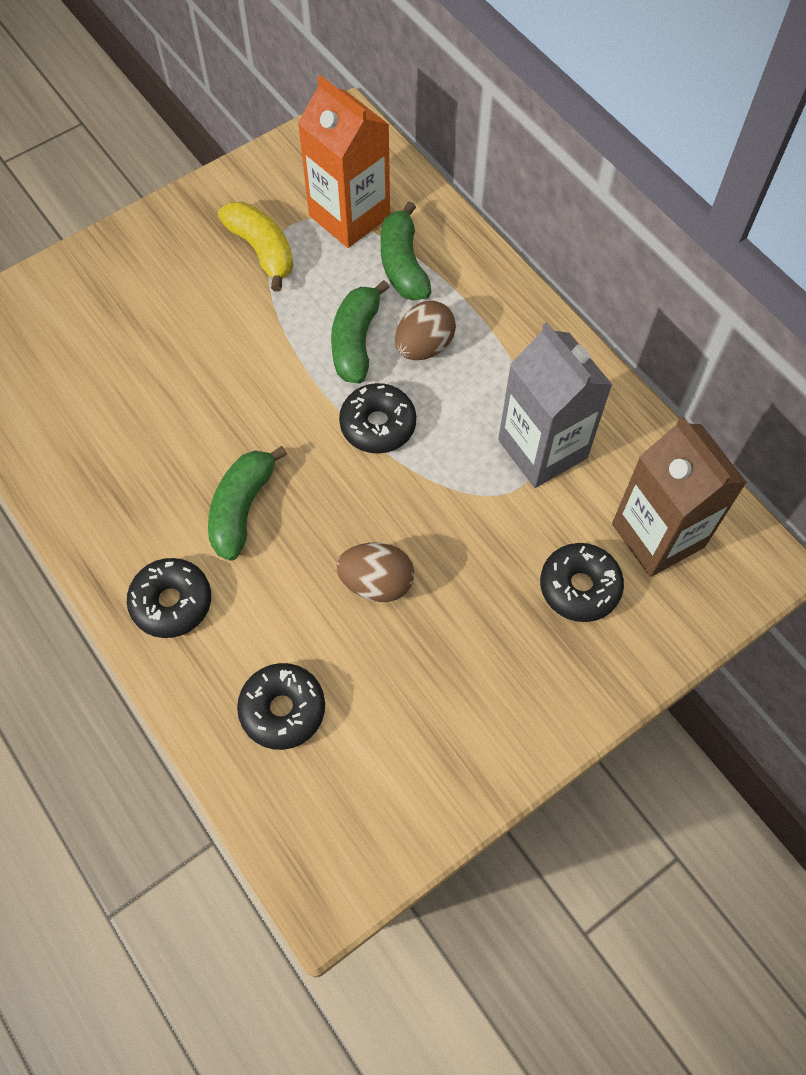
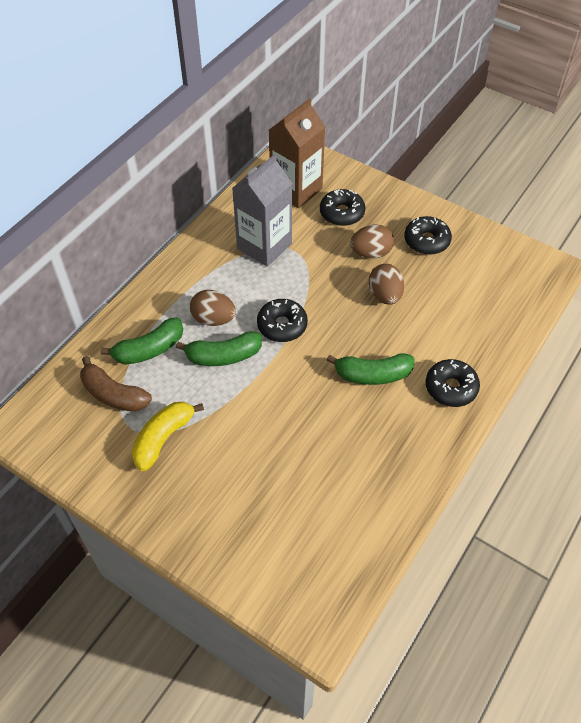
camera: 110 degrees left, 10 degrees down
(282, 709) = (479, 313): black donut -> black donut (426, 241)
(349, 216) = (114, 394): orange carton -> brown banana
(472, 597) = (371, 253): none -> brown egg

